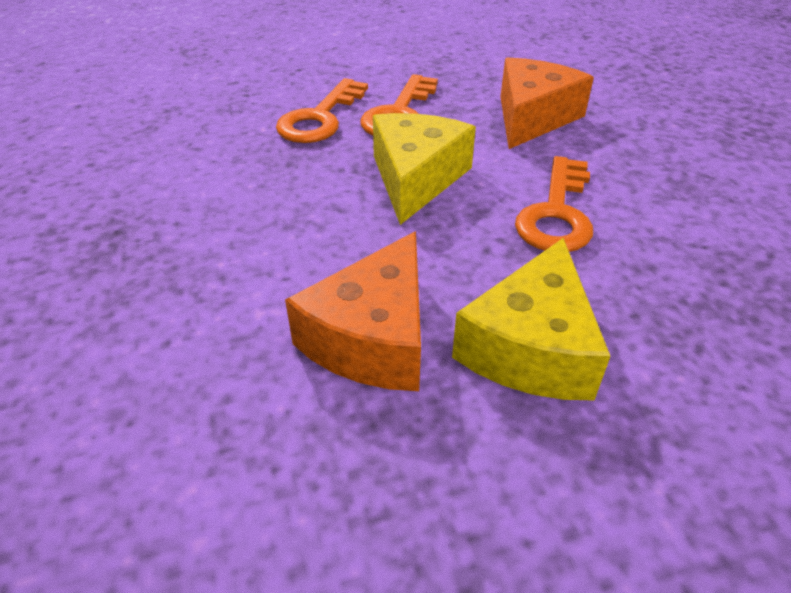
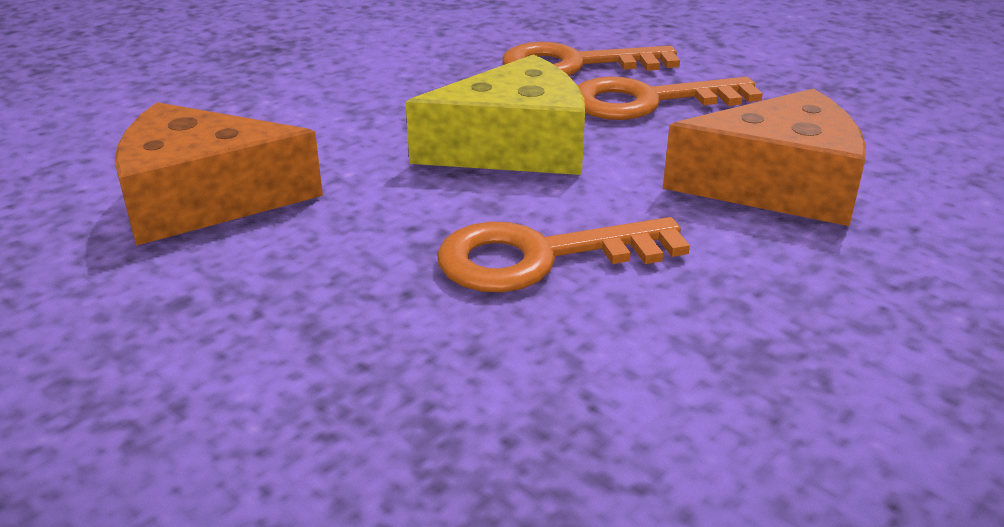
camera: 60 degrees right, 10 degrees down
(531, 347) = (244, 297): yellow cheese -> none

